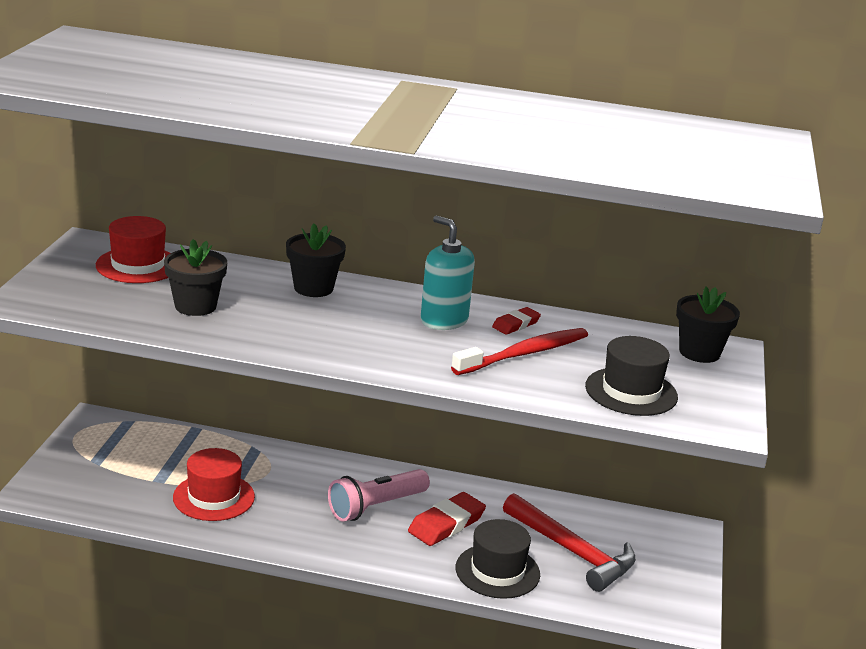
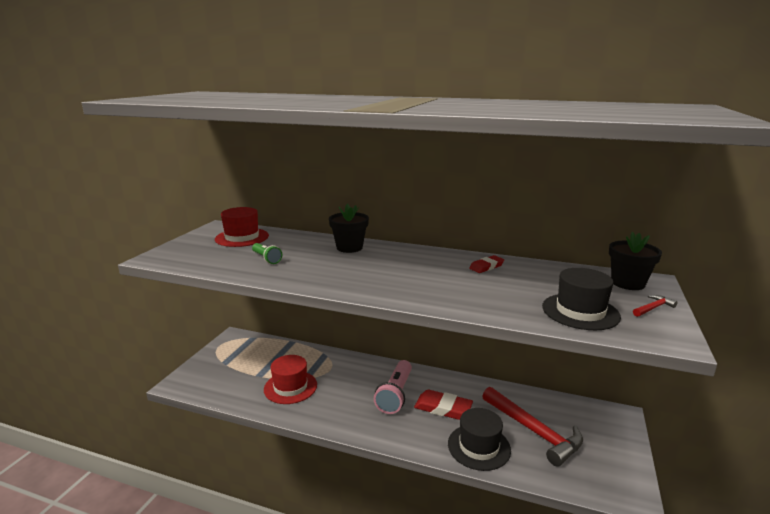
camera: 10 degrees right, 5 degrees down
(195, 306) = (267, 259): black flower pot -> green flashlight
(376, 507) = (395, 395): pink flashlight -> pink flashlight turned 45 degrees counterclockwise
(444, 321) = (435, 265): turquoise soap dispenser -> none
(446, 524) = (443, 408): red eraser -> red eraser turned 60 degrees clockwise
(524, 354) = (493, 285): red toothbrush -> none
(720, 387) = (653, 308): none -> red hammer

